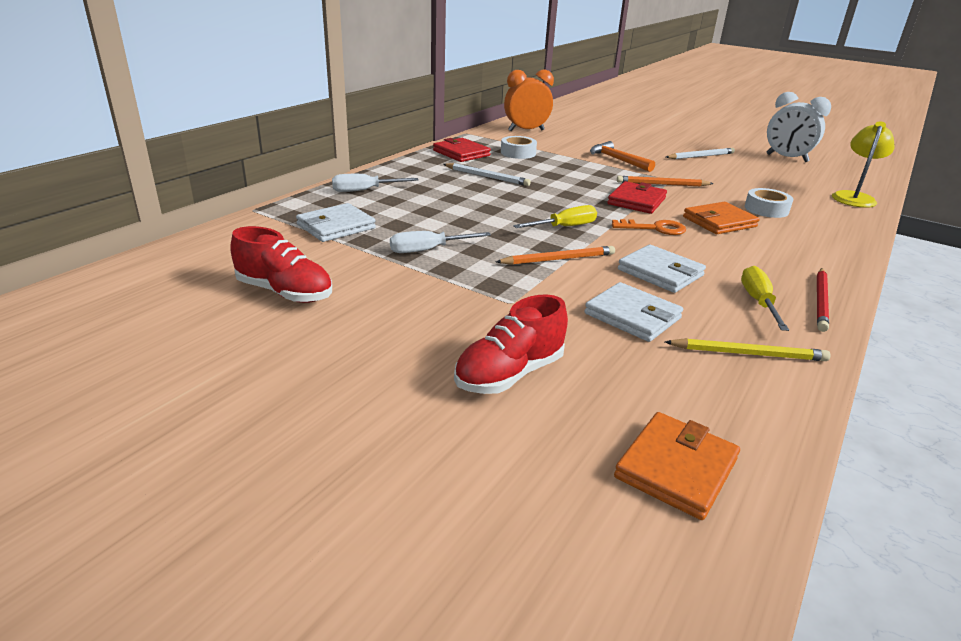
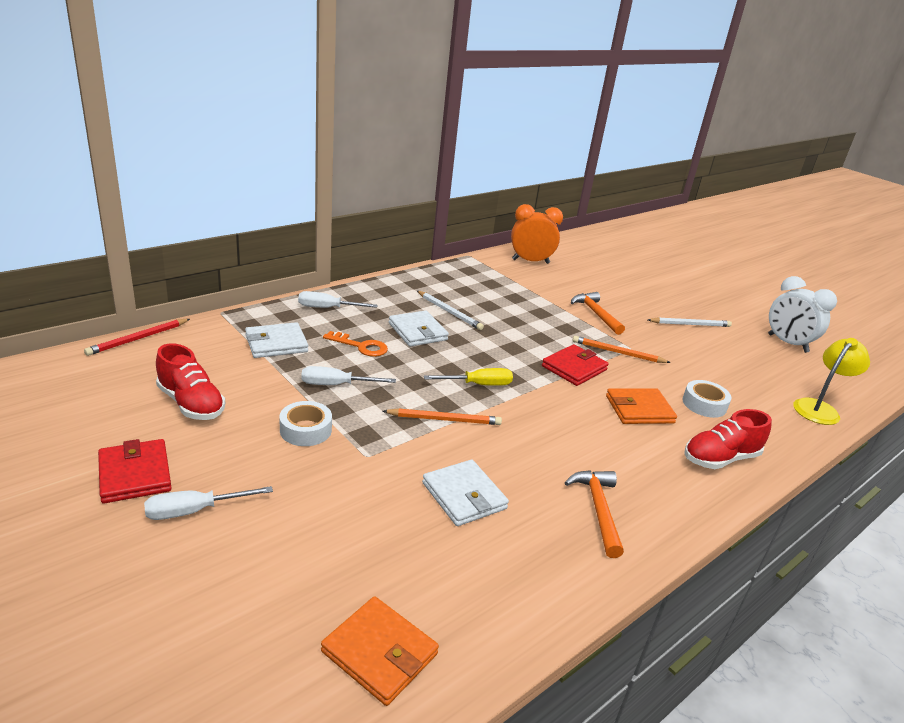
camera: 15 degrees right, 0 degrees up
(369, 388) = (194, 511): none -> white screwdriver
(461, 153) = (446, 279): red wallet -> red wallet (135, 474)
(509, 374) = (312, 527): red shoe -> red shoe (720, 458)
(518, 153) = (501, 288): white tape -> white tape (305, 430)
(655, 228) = (566, 404): orange key -> orange key (361, 346)
(660, 272) = (529, 455): white wallet -> white wallet (417, 332)
(676, 468) = (379, 653): orange wallet -> orange wallet turned 75 degrees clockwise
(748, 353) = (539, 561): yellow pencil -> none
(758, 302) = (598, 509): yellow screwdriver -> orange hammer
(821, 301) = (664, 524): red pencil -> red pencil (138, 339)

